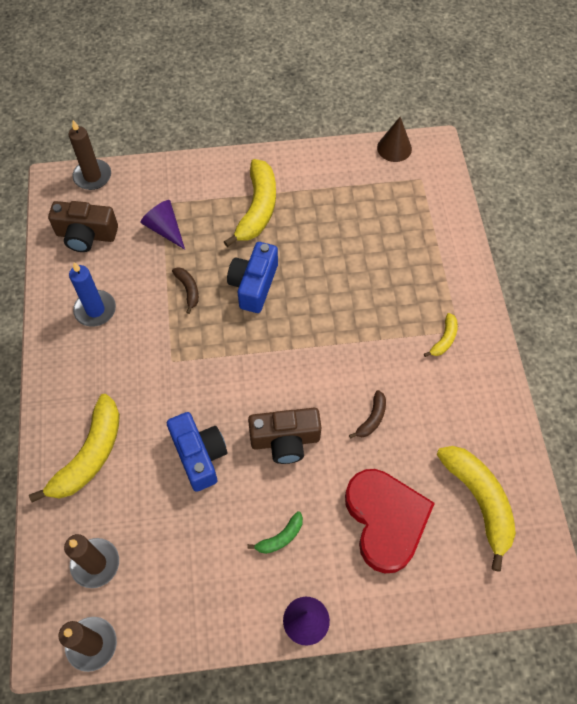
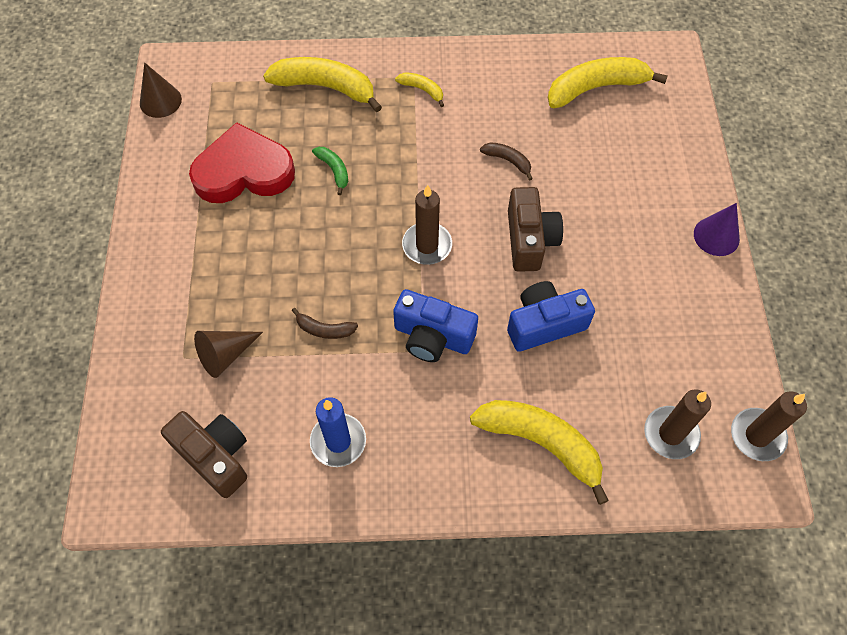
camera: 85 degrees left, 0 degrees up
(86, 235) = (215, 456): brown camera -> brown camera turned 60 degrees counterclockwise
(92, 176) = (112, 450): brown candle -> brown candle (427, 245)
(165, 229) = (225, 355): purple cone -> brown cone
(188, 290) = (324, 329): brown banana -> brown banana turned 150 degrees counterclockwise
(253, 285) = (328, 258): blue camera -> blue camera (432, 337)
(257, 209) = (217, 247): yellow banana -> yellow banana (325, 87)
(280, 537) = (635, 252): green banana -> green banana (334, 170)
(385, 520) = (616, 162): red heart -> red heart (244, 171)

